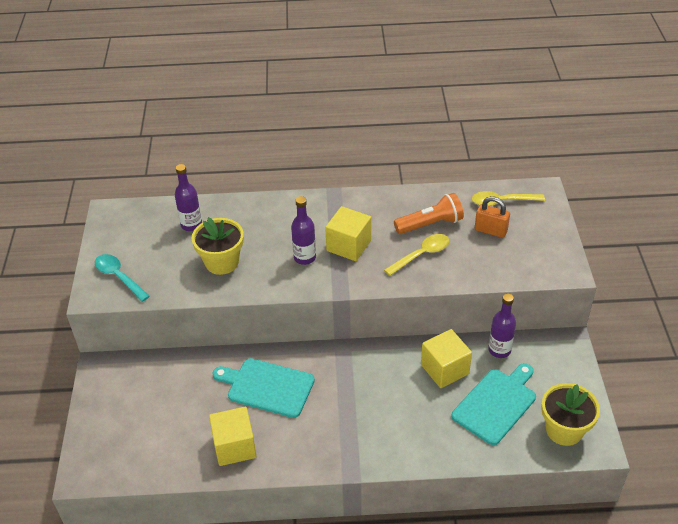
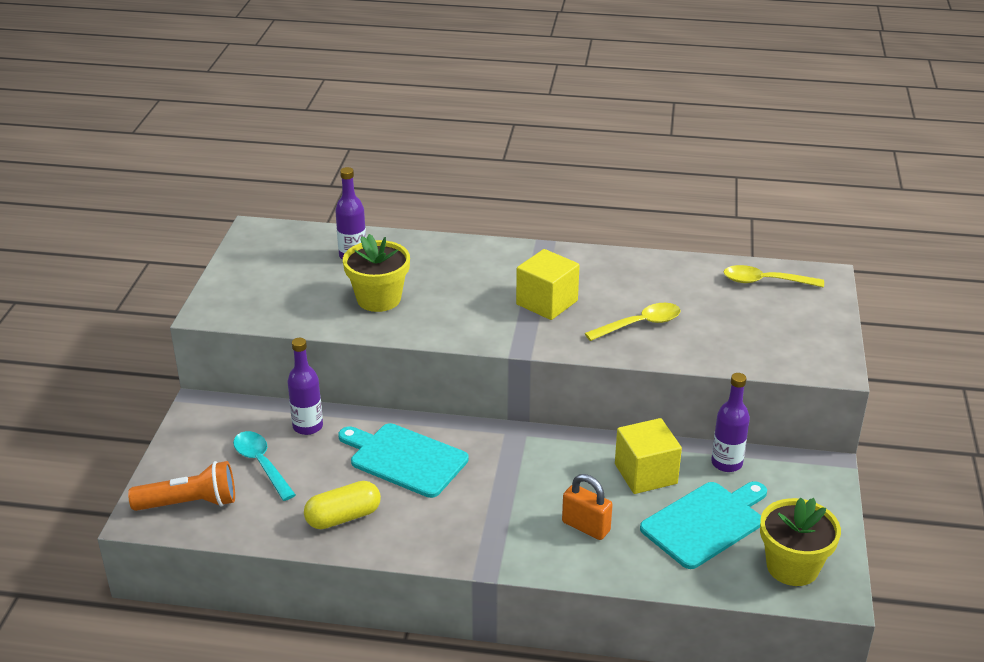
camera: 10 degrees right, 10 degrees down
(119, 277) = (246, 297): turquoise spoon -> turquoise spoon (261, 464)
(234, 446) = (343, 517): yellow cube -> yellow capsule
(305, 257) = (486, 308): purple bottle -> purple bottle (308, 426)
(430, 224) = (661, 294): orange flashlight -> orange flashlight (189, 503)
(490, 230) = (740, 310): orange padlock -> orange padlock (586, 527)

